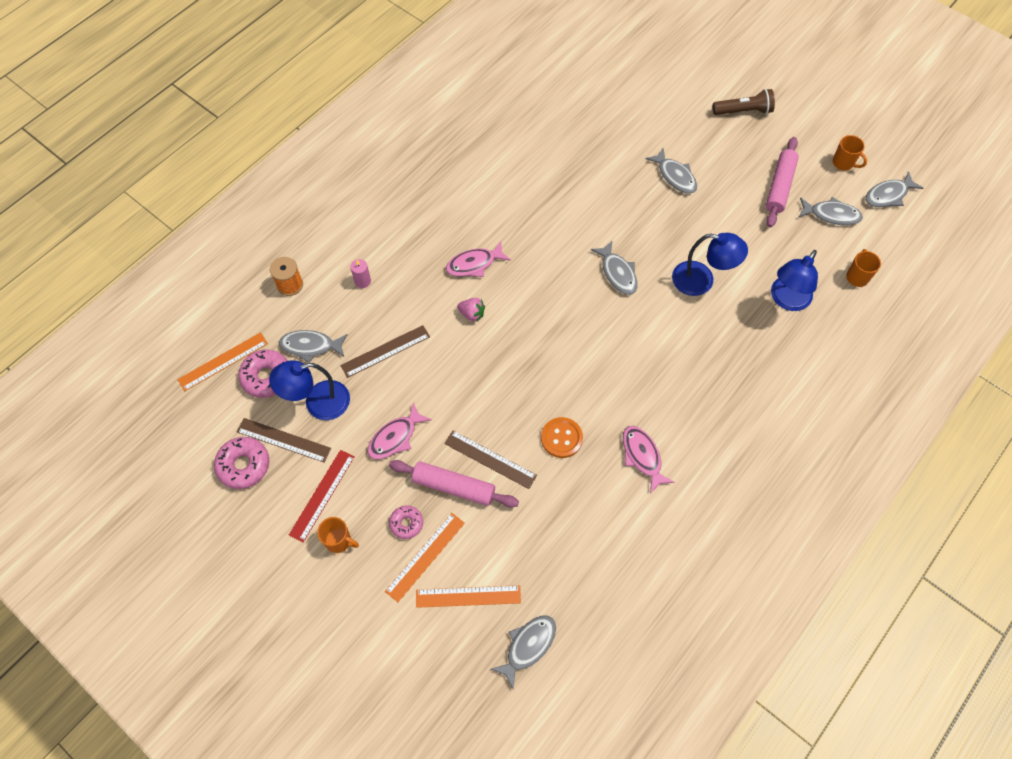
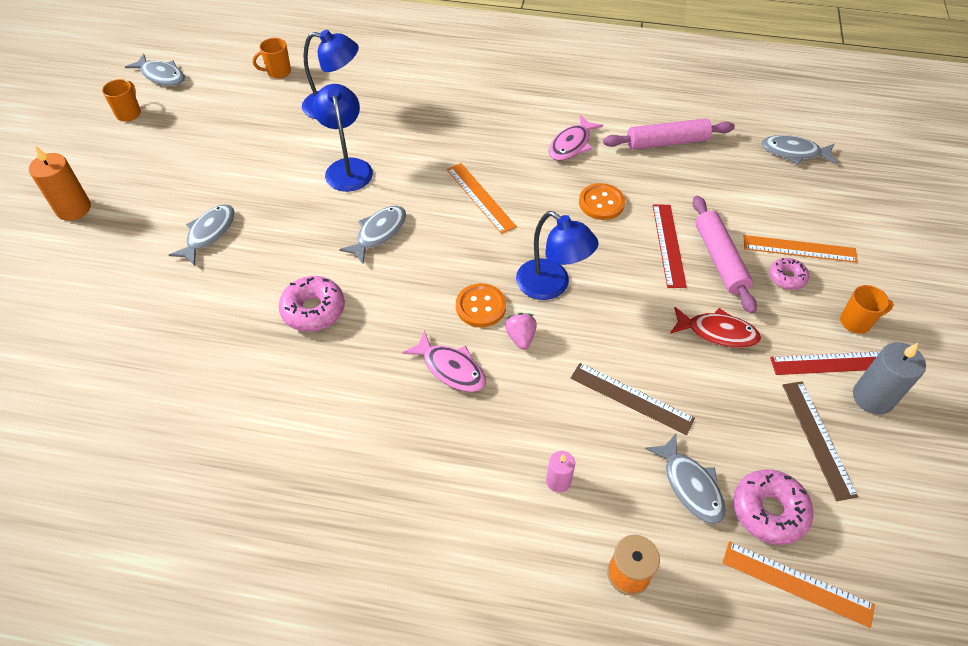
camera: 120 degrees left, 10 degrees down
(244, 465) = (881, 461): pink donut -> pink donut (313, 310)
(282, 499) = (872, 397): none -> grey candle
(318, 403) = (748, 430): blue lamp -> blue lamp (551, 286)
(339, 541) = (856, 322): orange mug -> orange mug turned 90 degrees clockwise
(395, 437) = (717, 332): pink fish -> red fish
(468, 596) = (798, 204): orange ruler -> orange ruler (480, 197)
(490, 459) = (668, 245): brown ruler -> red ruler
(512, 304) = (480, 306): none -> orange button
(743, 111) = (73, 208): brown flashlight -> orange candle
(779, 186) = (185, 149): pink rolling pin -> pink rolling pin (667, 142)
(831, 215) = (207, 104): grey fish -> none

